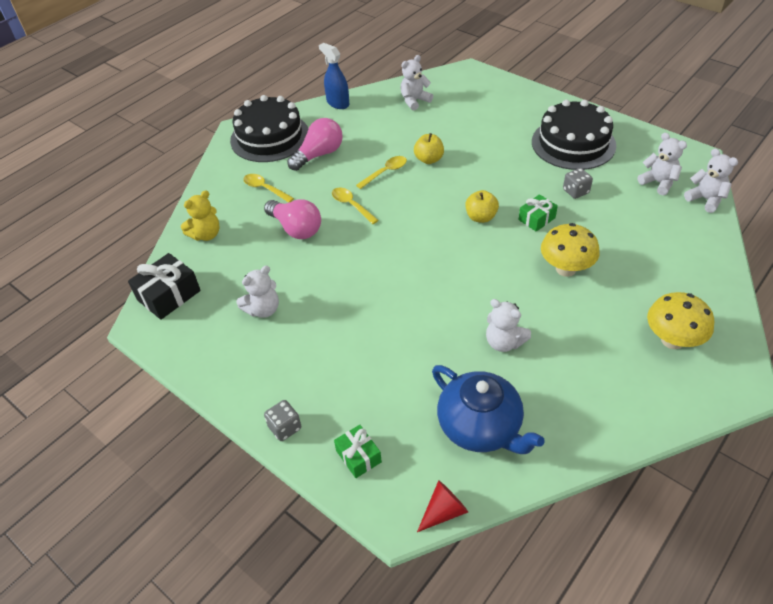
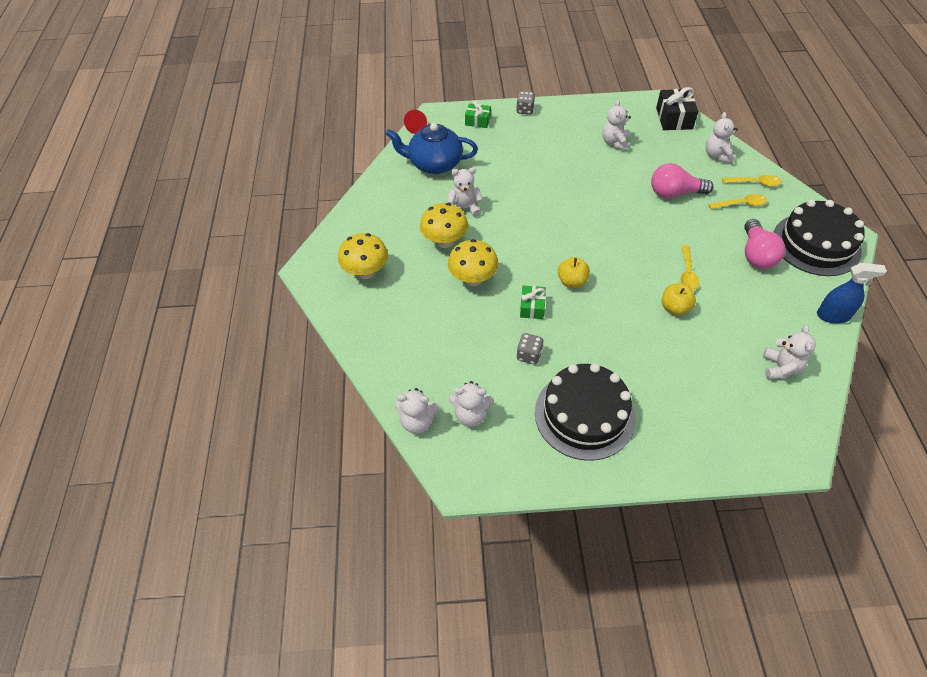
camera: 135 degrees right, 5 degrees up
(206, 234) = (717, 155): yellow teddy bear -> white teddy bear
(351, 205) = (668, 231): yellow spoon -> yellow spoon (755, 183)
(560, 320) = (444, 241): none -> yellow mushroom

